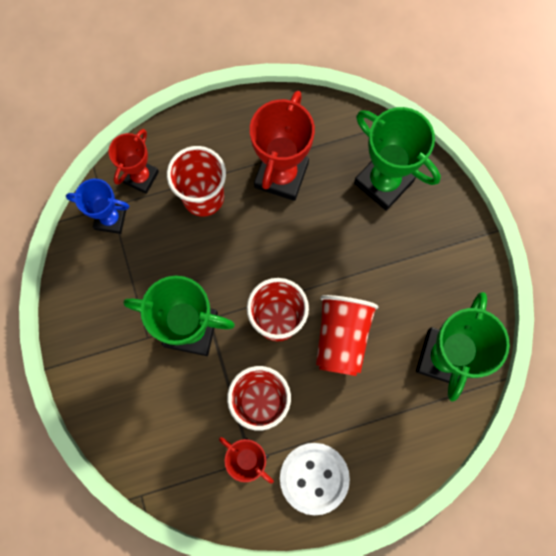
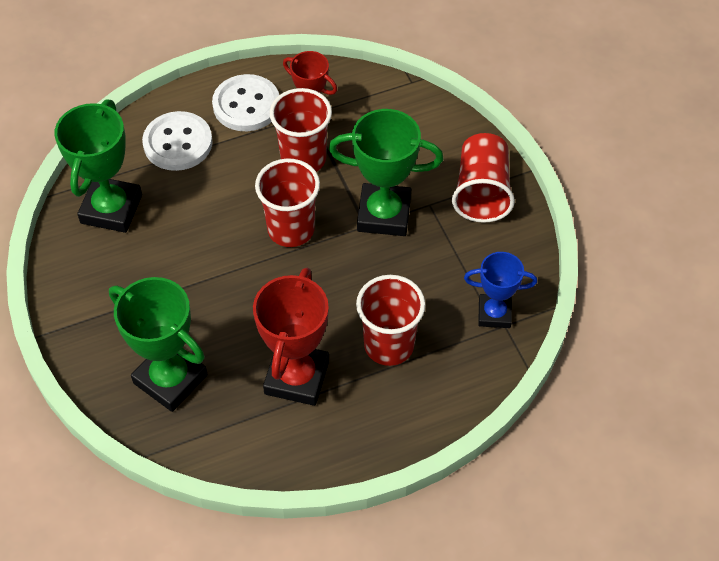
camera: 175 degrees right, 20 degrees down
(141, 177) = (468, 362): red trophy -> none
(341, 337) = (220, 219): red cup -> red cup (481, 192)
(383, 433) = (178, 143): none -> white button

